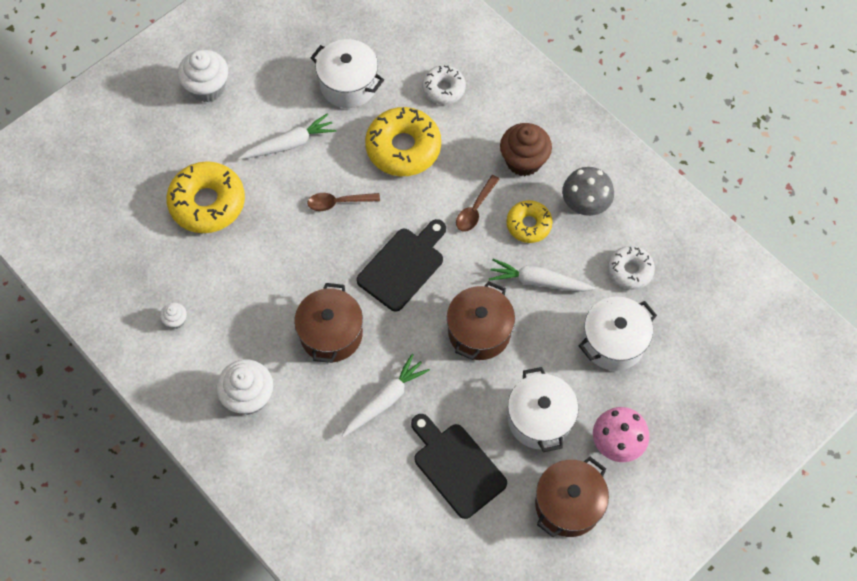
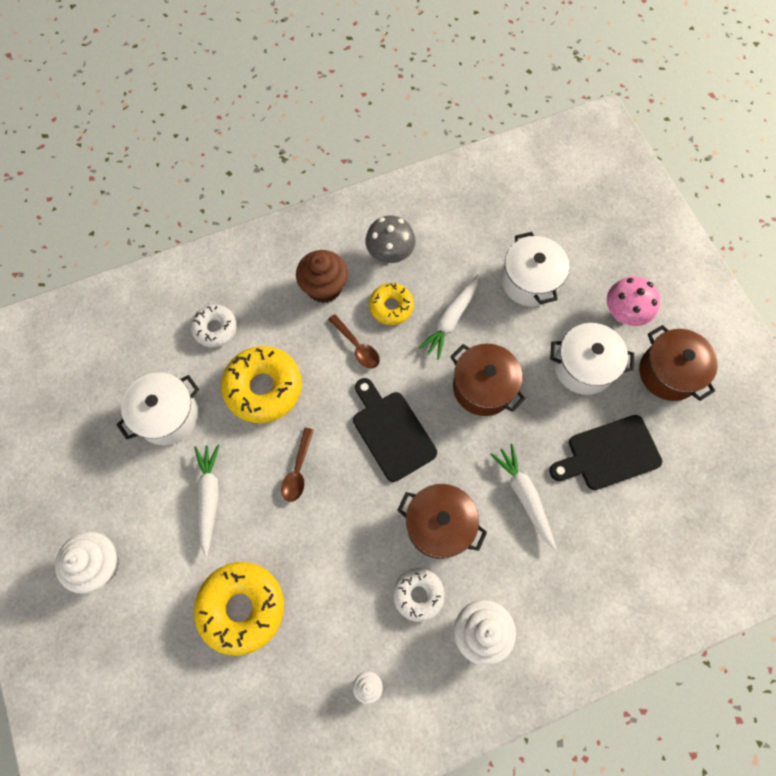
camera: 70 degrees left, 5 degrees up
(630, 270) = (467, 243): white donut -> white donut (418, 594)

